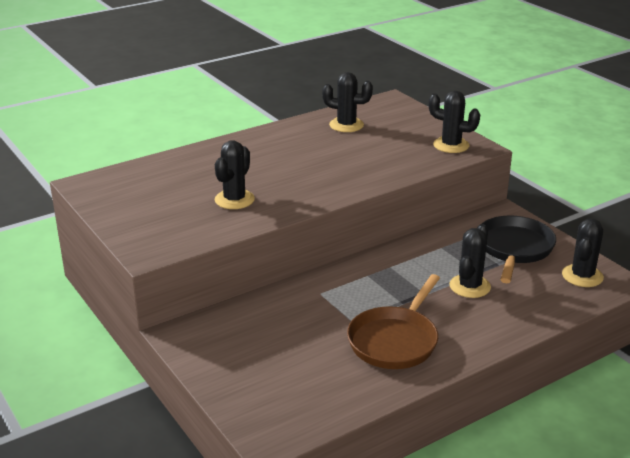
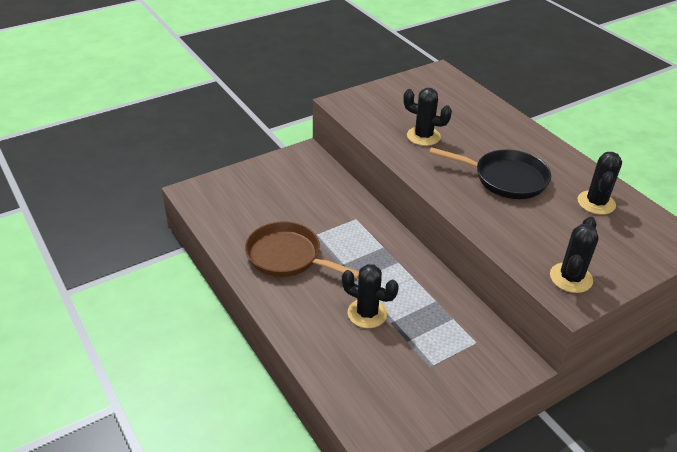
camera: 90 degrees right, 10 degrees up
(514, 249) = (439, 359): black pan -> black pan (505, 178)
(582, 276) = (389, 410): black cactus -> none

